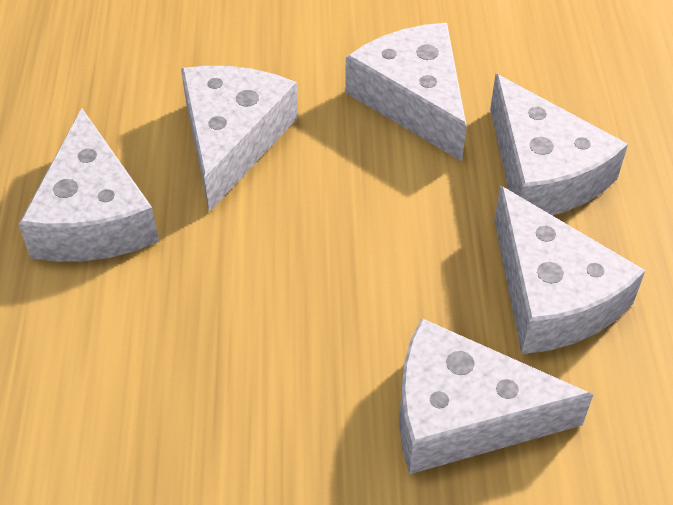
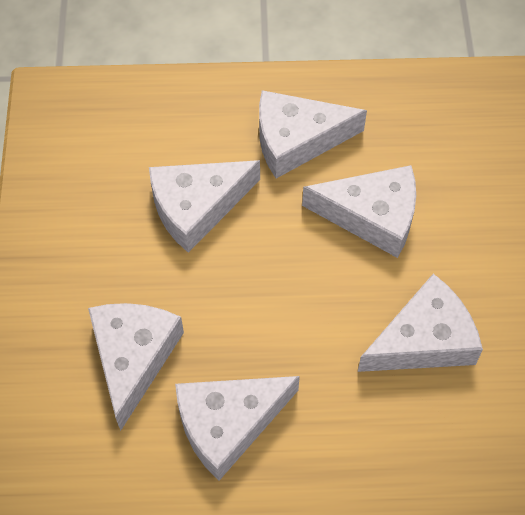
camera: 90 degrees right, 10 degrees up
(543, 171) = (349, 431): white cheese -> white cheese (197, 207)

